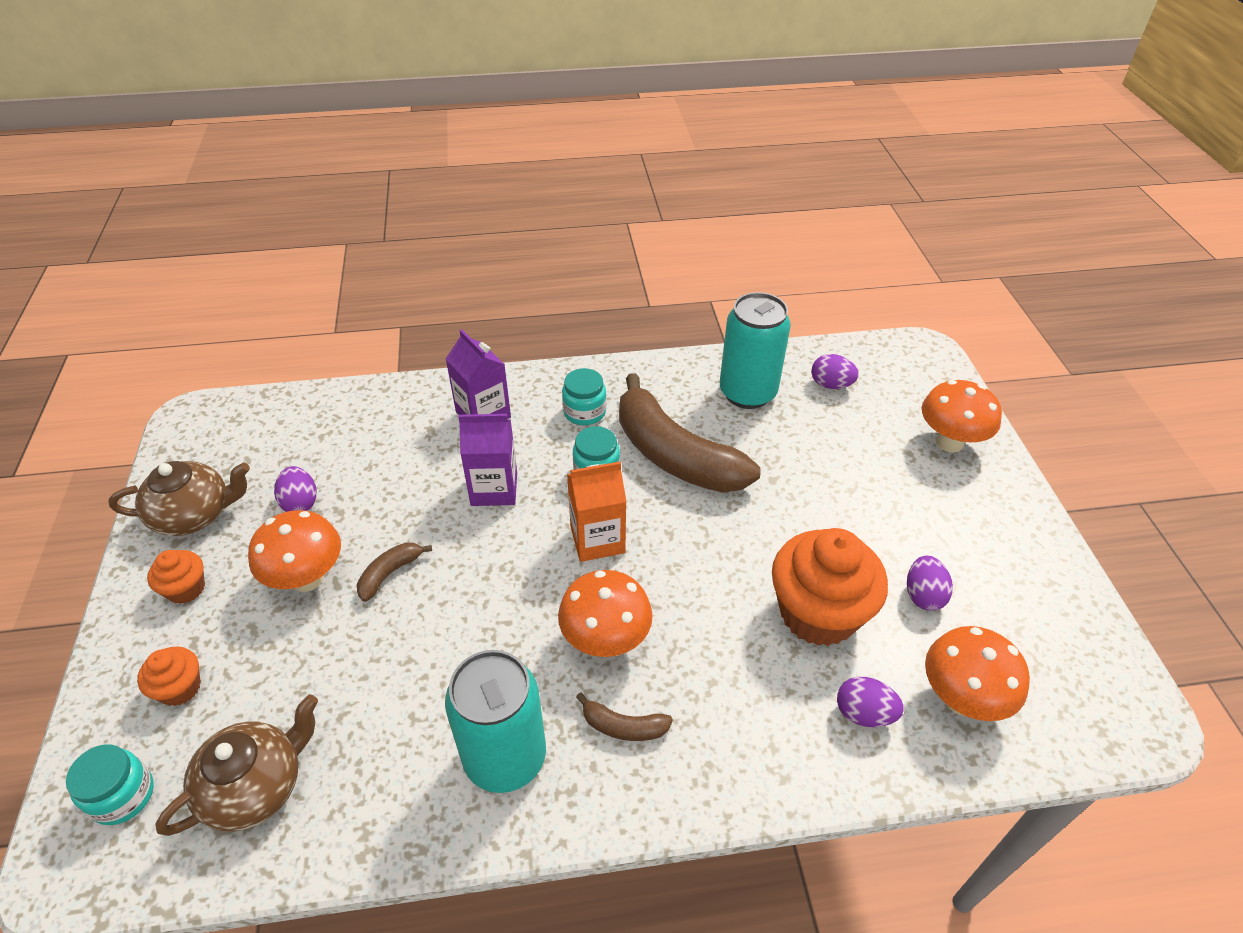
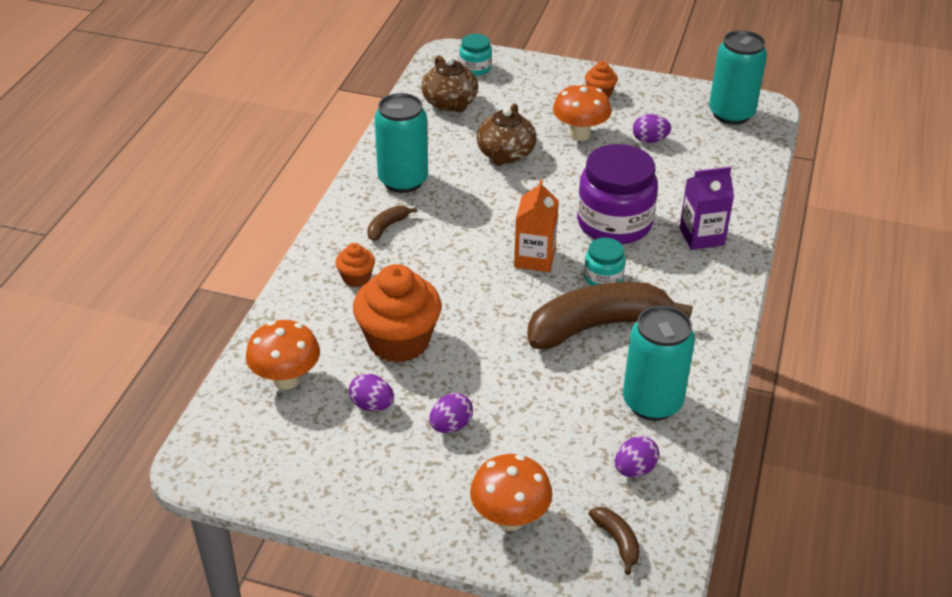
camera: 115 degrees right, 5 degrees down
(180, 688) = (528, 87): orange cupcake -> orange cupcake (356, 278)
(194, 515) = (662, 100): brown teapot -> brown teapot (505, 154)
(216, 442) = (731, 114): none -> turquoise can
(390, 573) = (563, 165): brown banana -> brown banana (617, 541)
(494, 489) = (614, 223): purple carton -> purple jar
(584, 412) = (677, 291): turquoise jar -> none
(605, 640) = (449, 237): orange mushroom -> none
(863, 713) = (315, 328): purple egg -> purple egg (451, 426)

